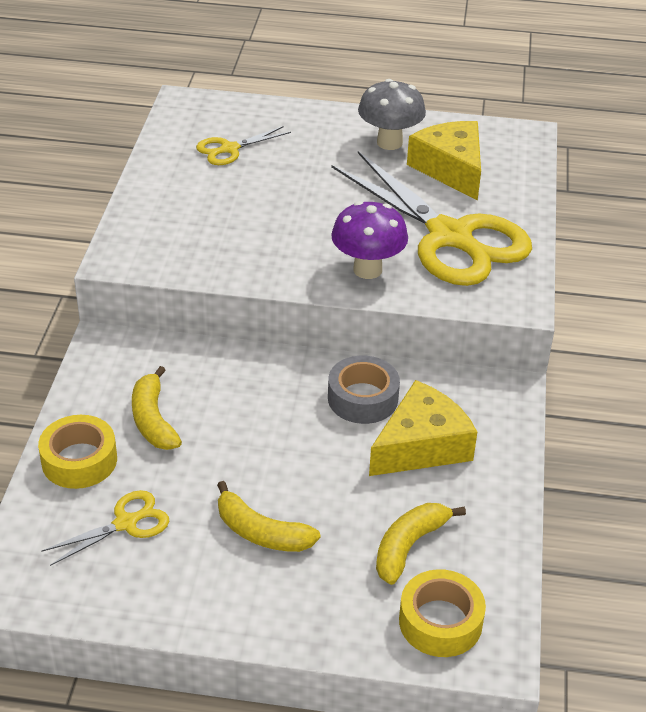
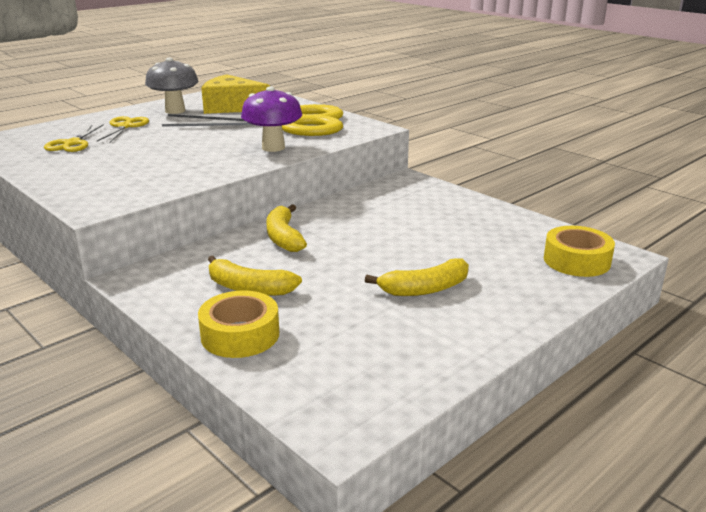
camera: 50 degrees left, 15 degrees down
(125, 523) = (341, 339): yellow scissors -> yellow scissors (125, 126)
(362, 398) = (349, 215): grey tape -> none
(409, 546) = (500, 247): yellow banana -> yellow banana (284, 237)
(421, 446) = (417, 214): yellow cheese -> none

